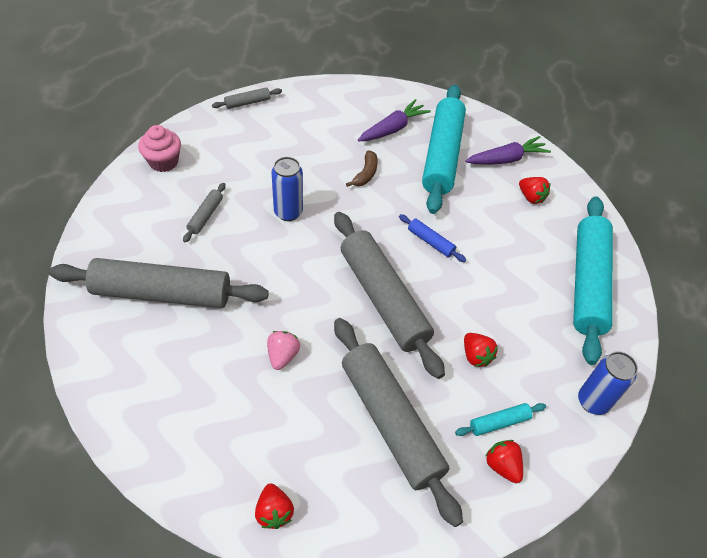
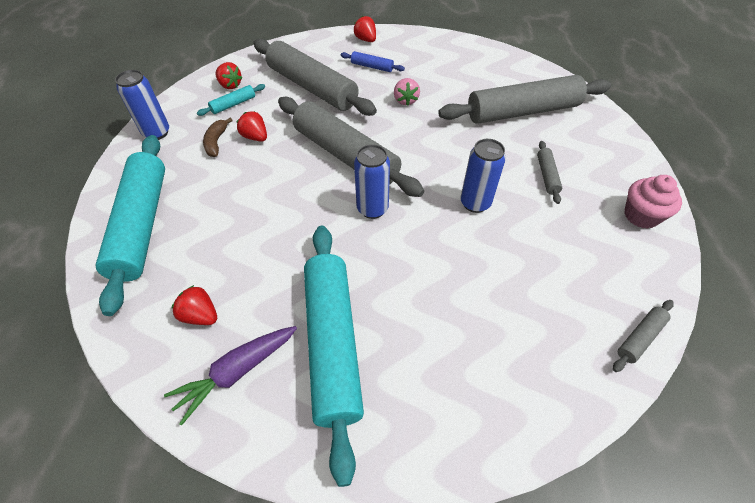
camera: 165 degrees right, 0 degrees up
(365, 174) = (420, 277): brown banana -> brown banana (216, 142)
(379, 235) = (372, 209): none -> blue can
(393, 129) = (418, 369): purple carrot -> none
(430, 242) = (317, 218): blue rolling pin -> blue rolling pin (372, 67)

